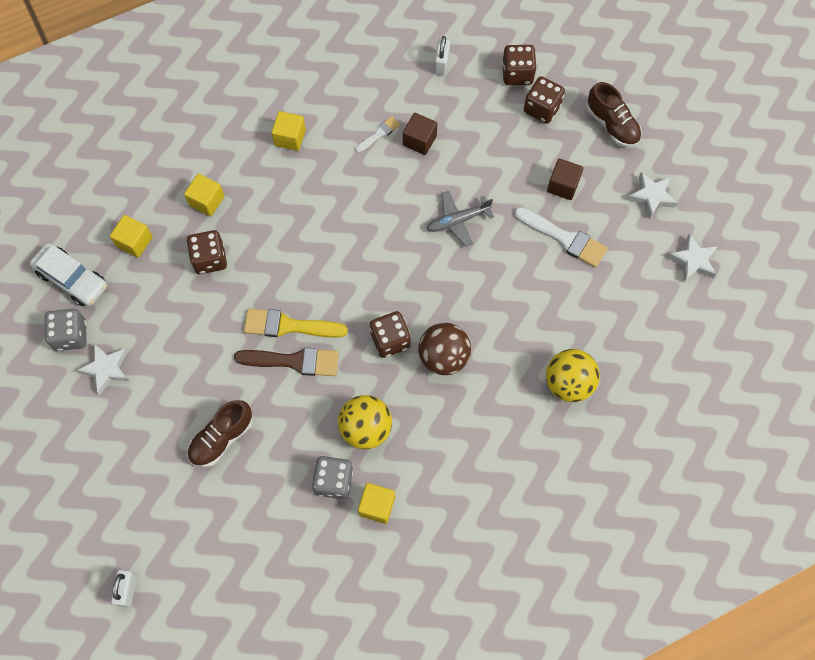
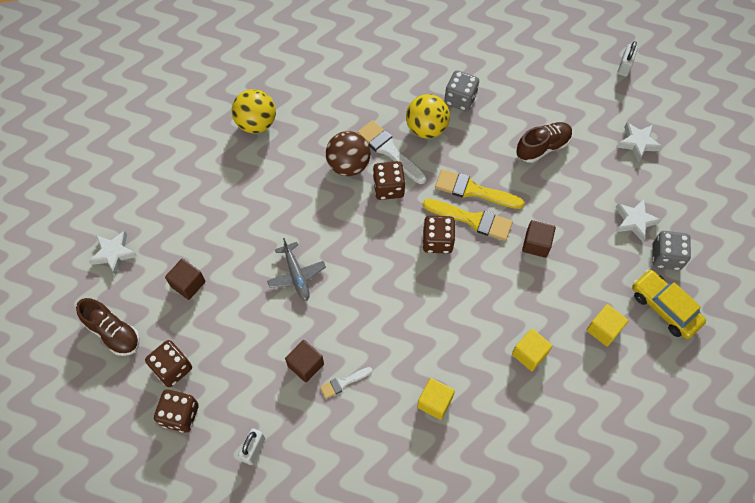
camera: 165 degrees left, 5 degrees down
(72, 279) = (664, 307): white car -> yellow car
(210, 259) = (533, 295): brown dice -> brown dice (437, 241)
(214, 315) = (536, 244): none -> brown cube
(293, 361) = (473, 190): brown brush -> yellow brush
(377, 506) = (431, 77): yellow cube -> none
(458, 221) = (296, 275): grey plane -> grey plane turned 75 degrees clockwise
(564, 238) = (209, 236): white brush -> white brush (389, 150)
(612, 125) = (113, 332): brown shoe -> brown shoe turned 150 degrees clockwise
(693, 261) = (109, 190): white star -> white star (637, 143)

